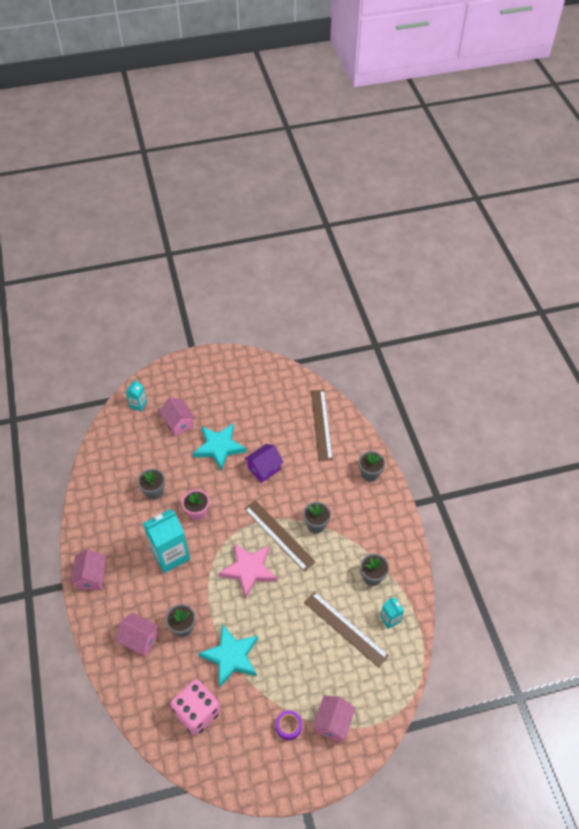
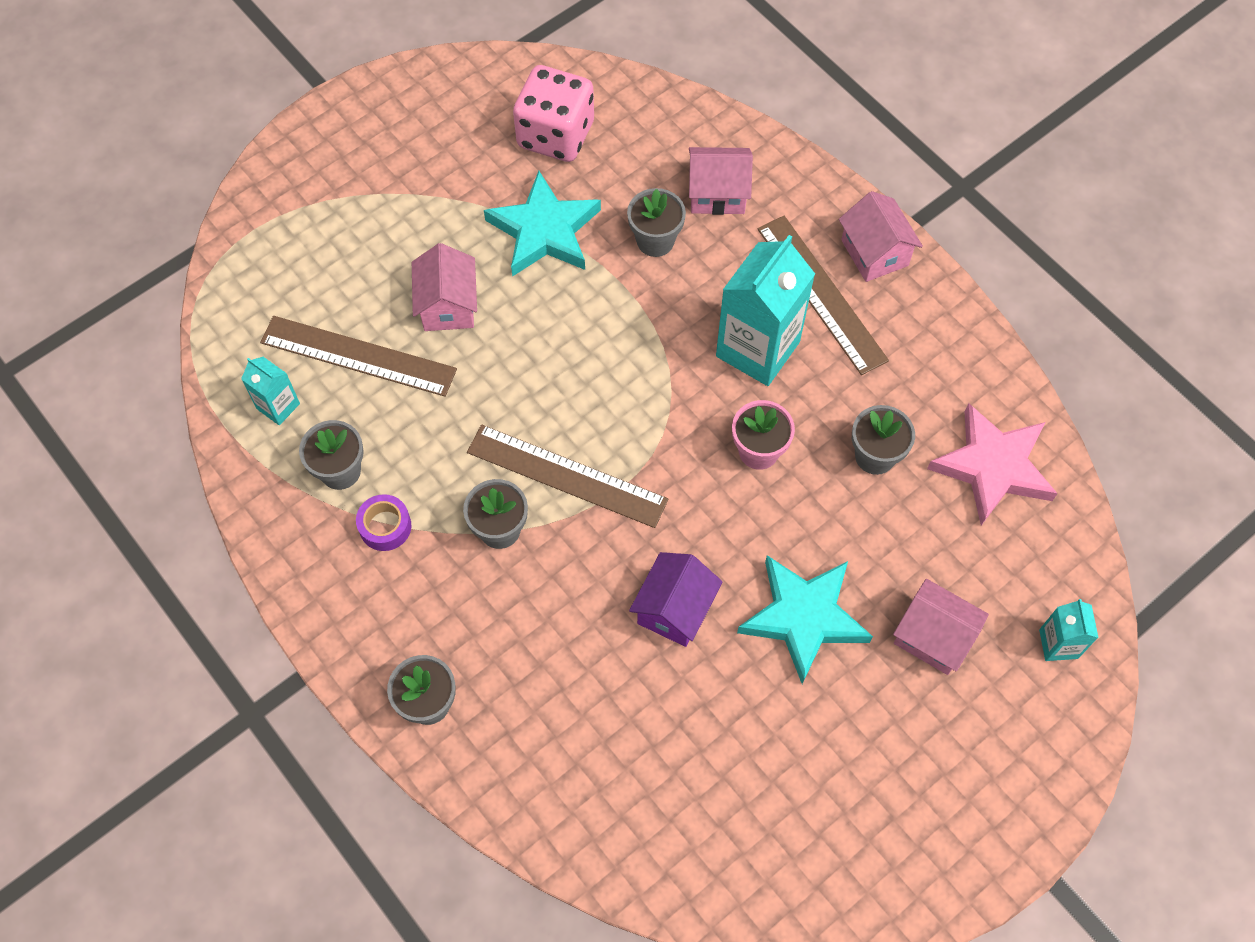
camera: 155 degrees right, 10 degrees up
(249, 570) = (591, 383): pink star -> pink star (993, 467)
(288, 726) = (396, 173): purple tape -> purple tape (385, 526)
(321, 424) = (598, 789): brown ruler -> brown ruler (821, 294)
(333, 723) = (323, 206): pink house -> pink house (448, 306)

